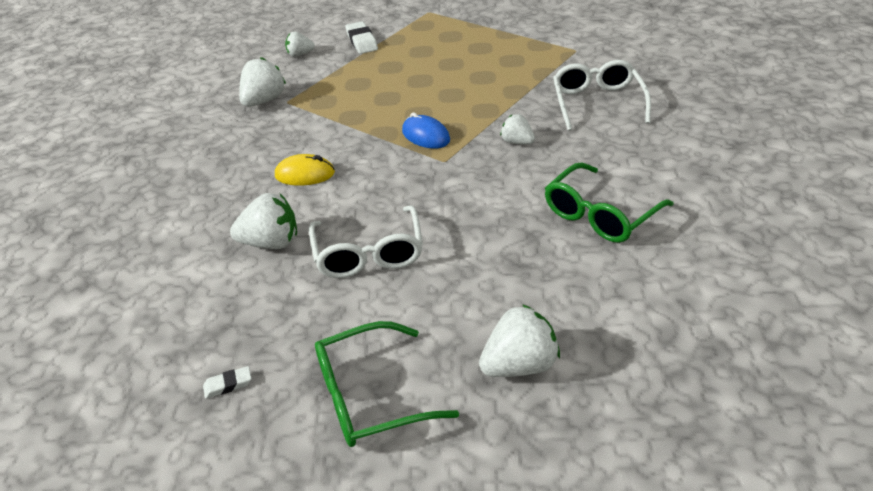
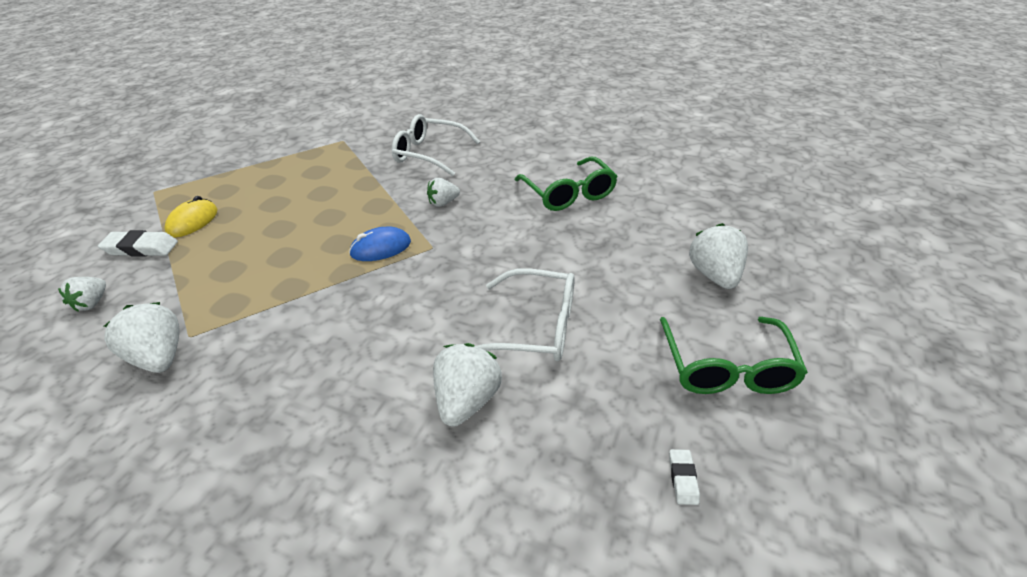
camera: 70 degrees left, 0 degrees up
(305, 174) = (362, 348): yellow mouse -> yellow mouse (192, 221)

